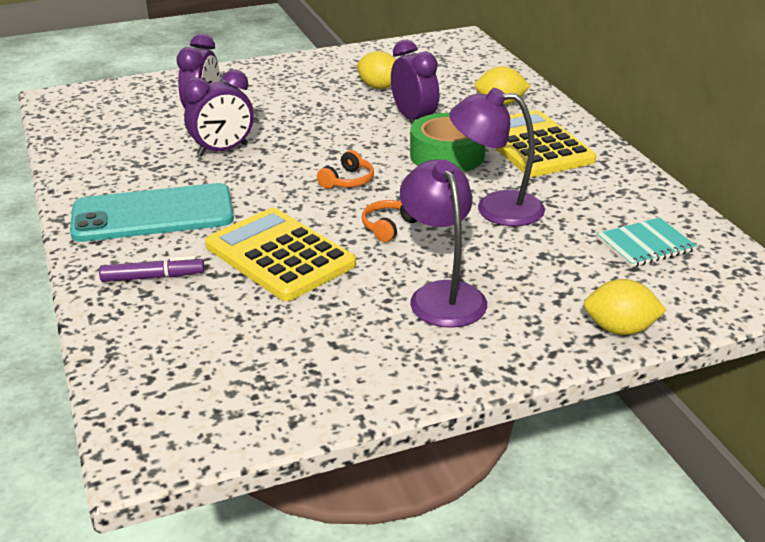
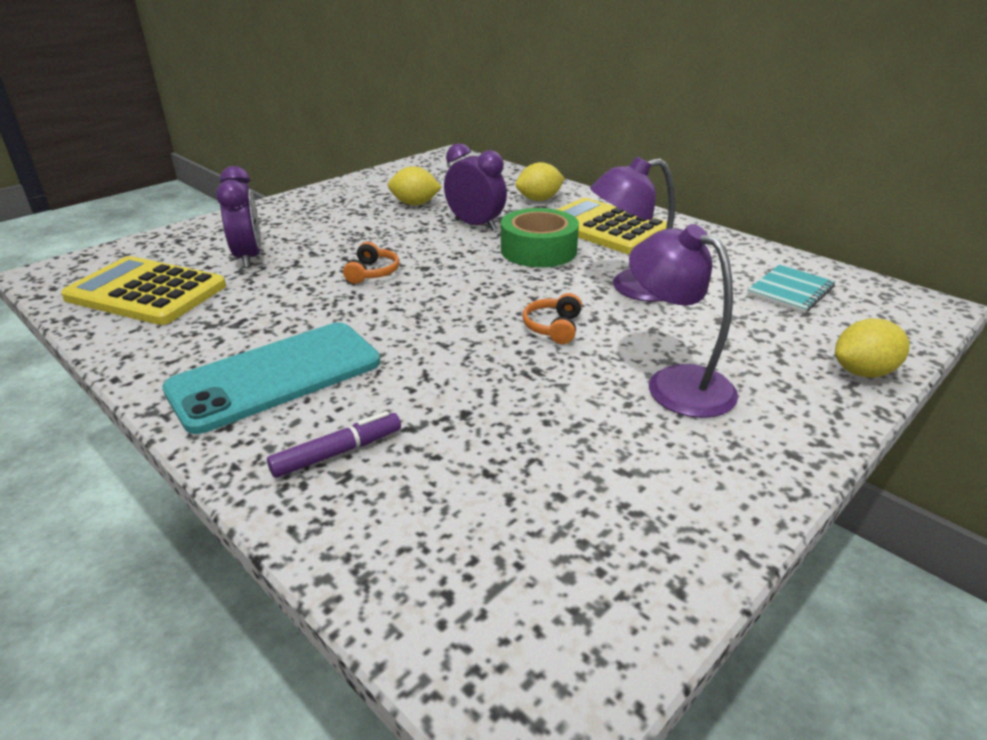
camera: 25 degrees left, 0 degrees up
(222, 150) = (303, 290): purple clock -> none
(280, 255) = (468, 386): yellow calculator -> yellow calculator (146, 292)
(347, 181) = (466, 292): orange headphones -> orange headphones (372, 272)

